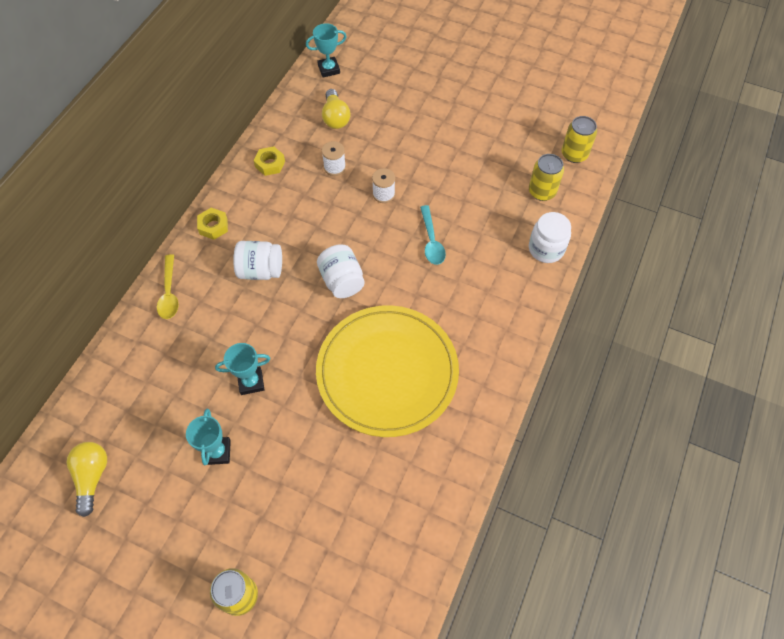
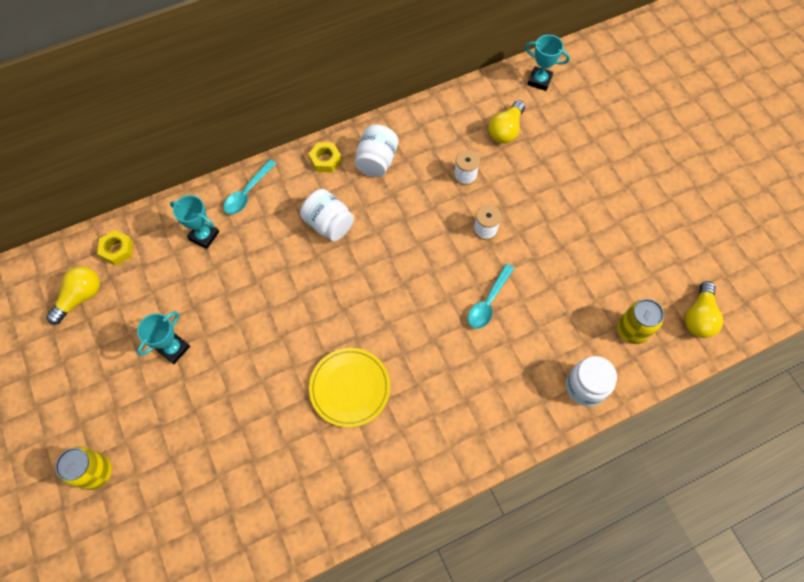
camera: 40 degrees right, 5 degrees up
(169, 293) = (247, 193): yellow spoon -> turquoise spoon
(251, 382) = (243, 312): turquoise trophy -> turquoise trophy (204, 236)
(270, 164) = (415, 136): yellow nut -> yellow nut (117, 250)
(342, 281) = (383, 281): white jar -> white jar (376, 161)
(387, 372) = (350, 388): yellow plate -> yellow plate, size x0.55
(574, 154) = (698, 317): yellow can -> yellow light bulb

